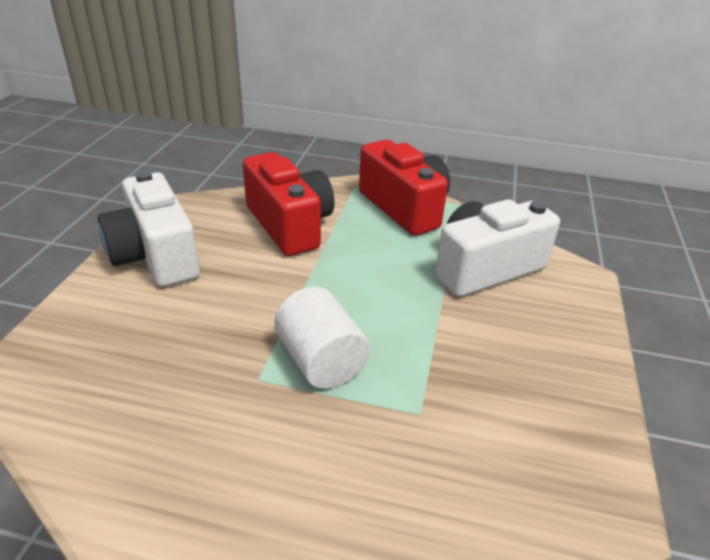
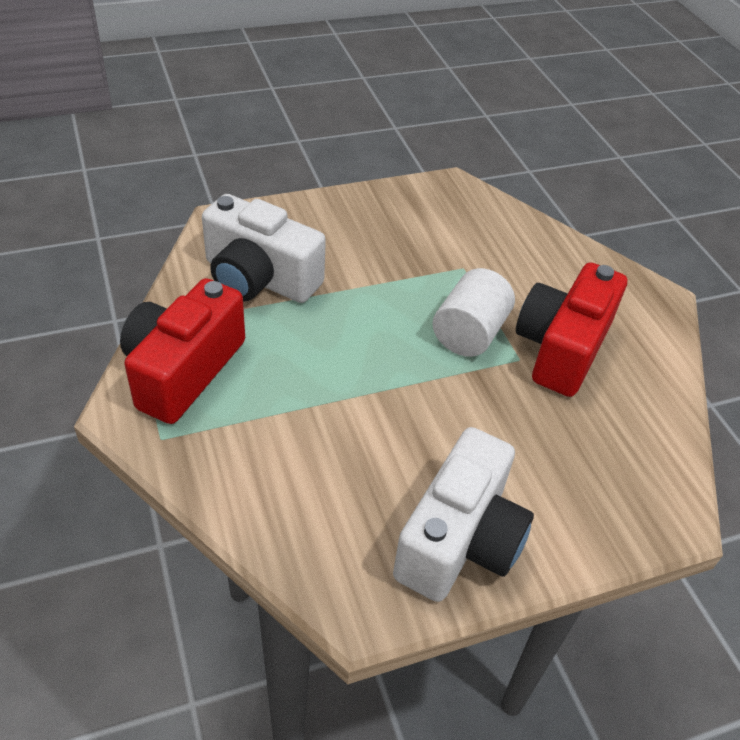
camera: 125 degrees left, 10 degrees up
(289, 225) = (301, 454): red camera -> red camera (562, 348)

